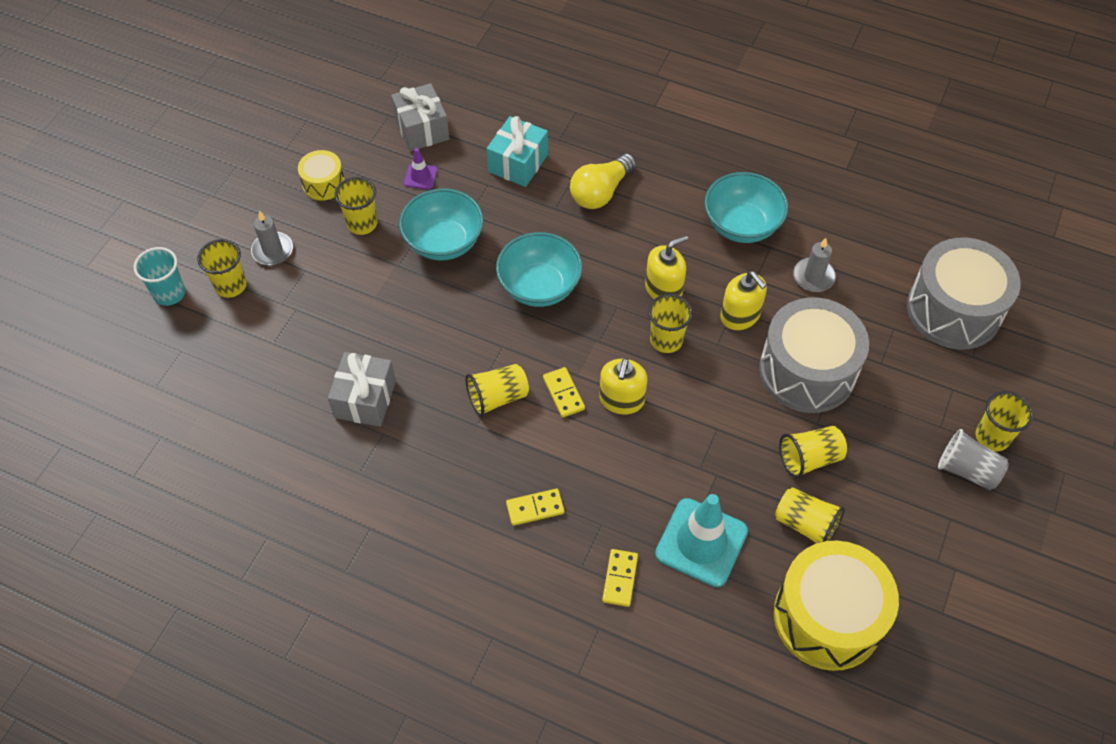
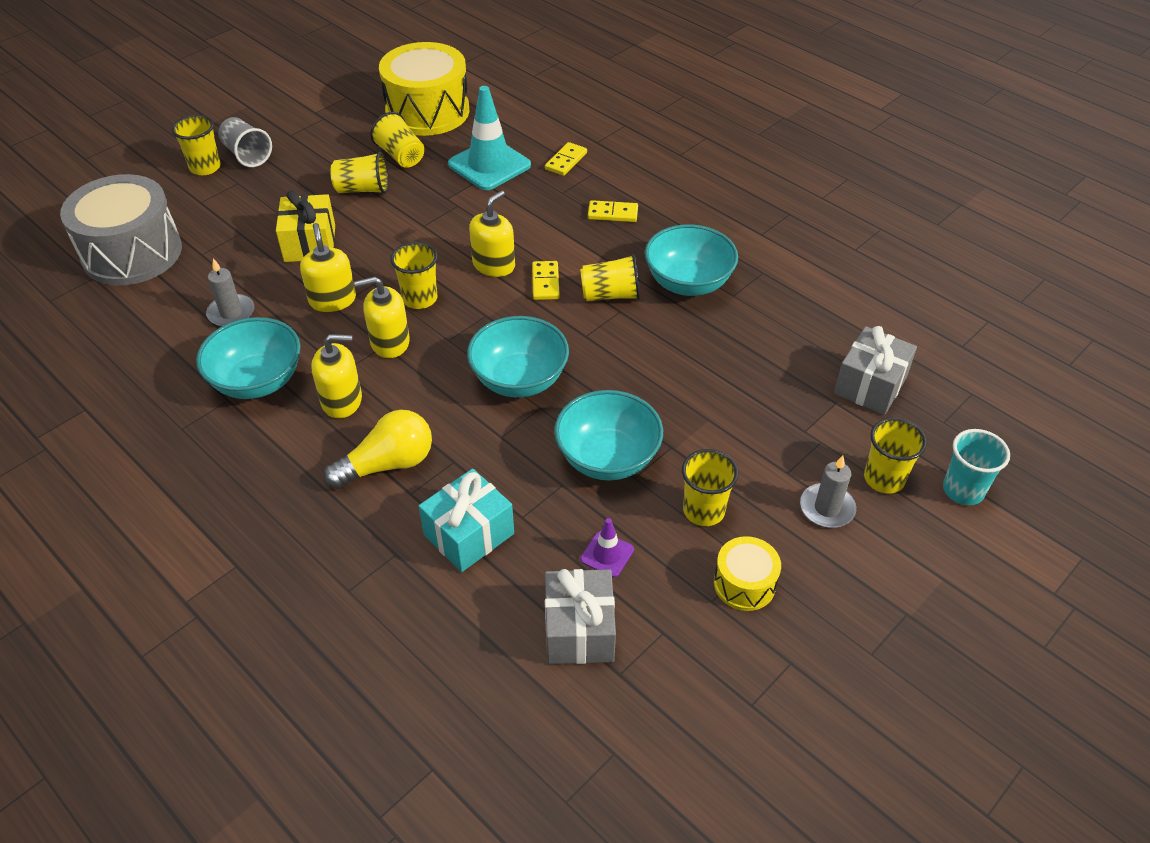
camera: 160 degrees left, 10 degrees down
(365, 399) = (744, 326): grey gift -> grey gift (870, 385)
(429, 435) = (688, 283): none -> turquoise bowl
(666, 229) = (342, 400): none -> yellow soap dispenser
(807, 371) = (310, 243): grey drum -> yellow gift

